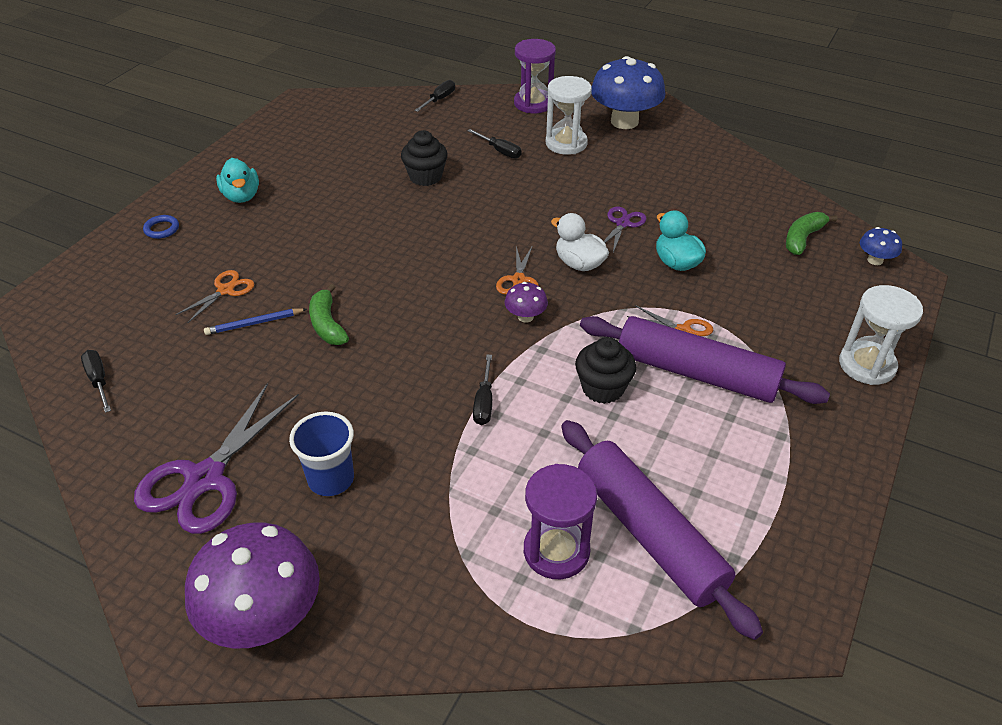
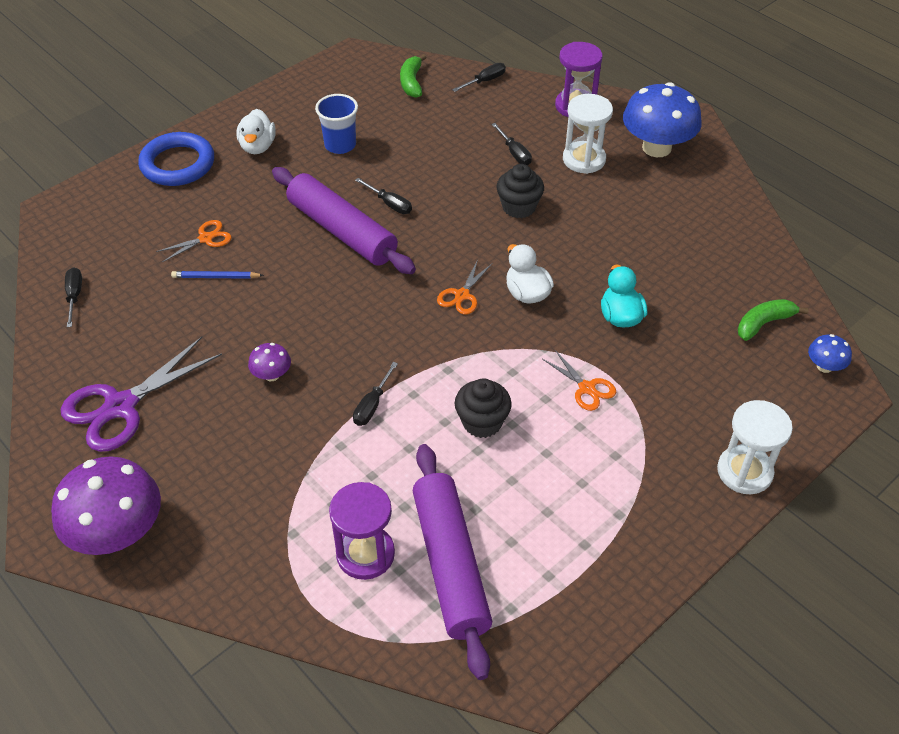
camera: 20 degrees right, 5 degrees up
(162, 229) = (177, 164): blue ring -> blue ring, size x2.34
(241, 196) = (257, 146): turquoise duck -> white duck
(327, 324) = (275, 294): green banana -> green banana (411, 82)
(331, 479) = (216, 436): blue cup -> blue cup (340, 145)
(403, 217) = (390, 204): none -> black screwdriver
(425, 177) = (430, 165): black cupcake -> black cupcake (519, 207)
(525, 317) = (449, 334): purple mushroom -> purple mushroom (272, 375)
(622, 224) = (591, 262): purple scissors -> none
(696, 373) = (575, 432): purple rolling pin -> purple rolling pin (342, 231)

